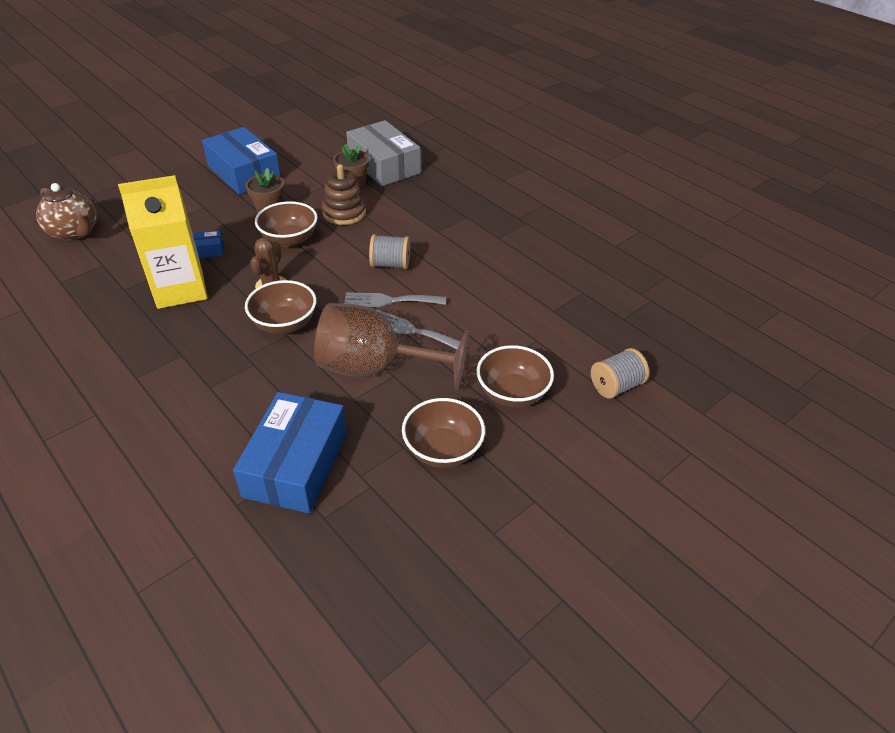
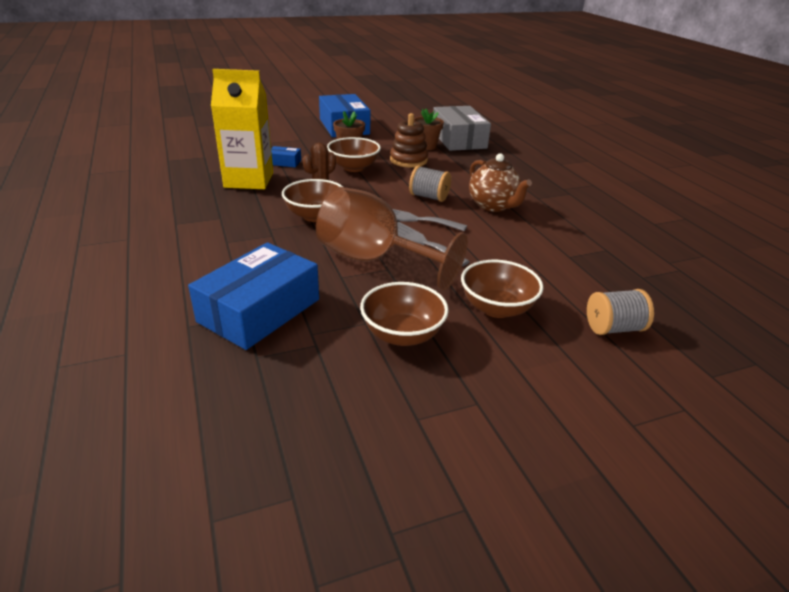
camera: 20 degrees right, 10 degrees down
(74, 232) = (199, 137): brown teapot -> brown teapot (493, 206)

